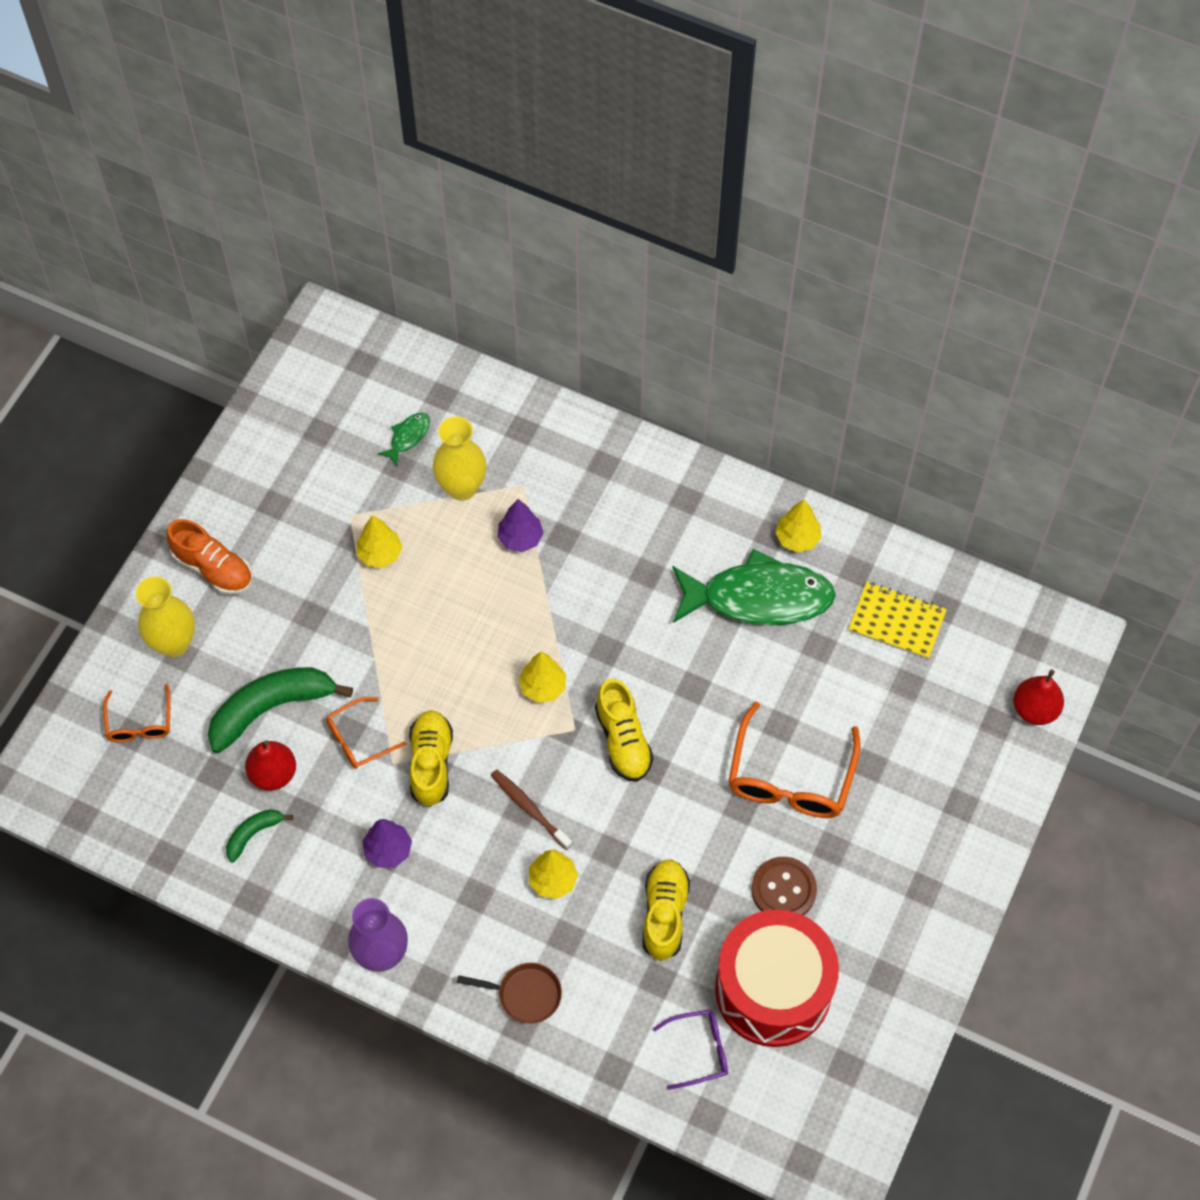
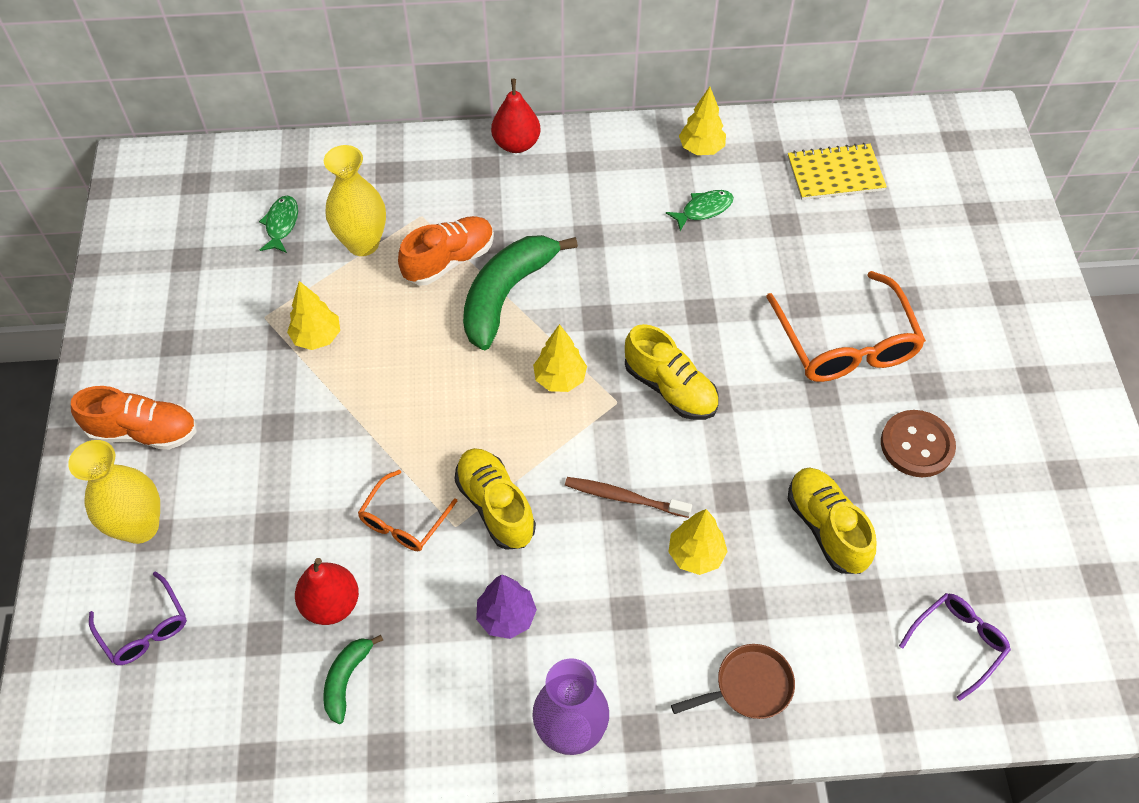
camera: 30 degrees left, 5 degrees down
(140, 722) = (144, 628): orange glasses -> purple glasses
(271, 708) = (289, 538): green banana -> green banana (506, 294)
(520, 538) = (449, 260): purple tree -> orange shoe
(759, 598) = (703, 210): green fish -> green fish, size x0.41
(773, 989) = (979, 542): red drum -> none
(1035, 709) = (1001, 187): red pear -> red pear (516, 144)

